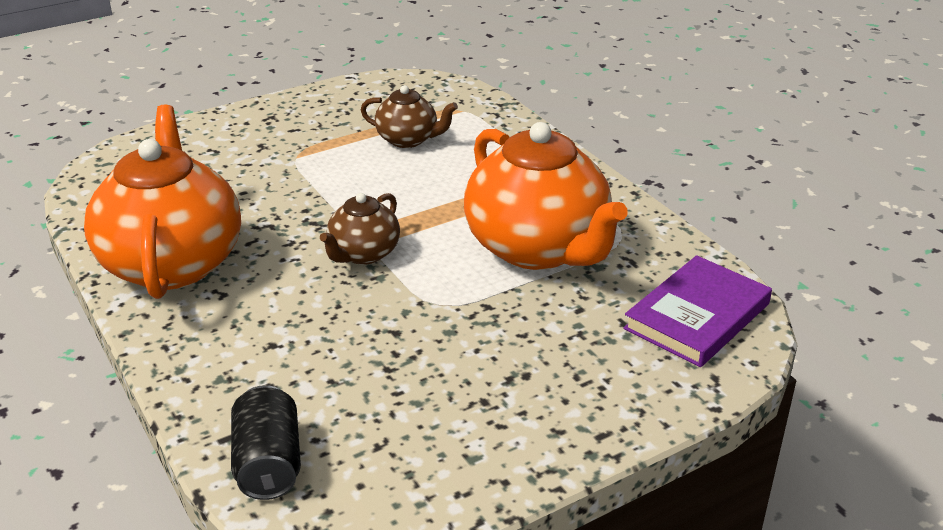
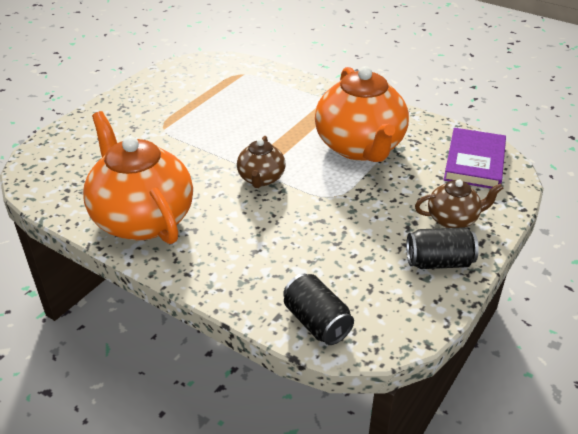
camera: 25 degrees left, 5 degrees up
(408, 140) = (226, 100): brown teapot -> brown teapot (453, 219)
(511, 442) = (439, 262): none -> black can
(538, 249) = (360, 147): orange teapot -> orange teapot turned 45 degrees clockwise

